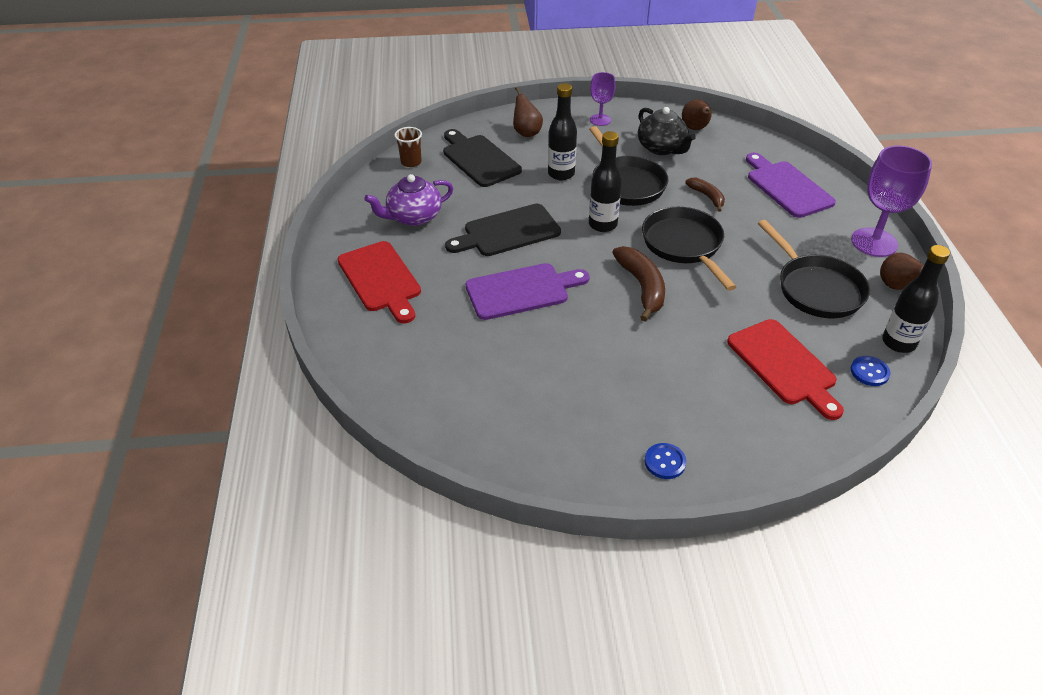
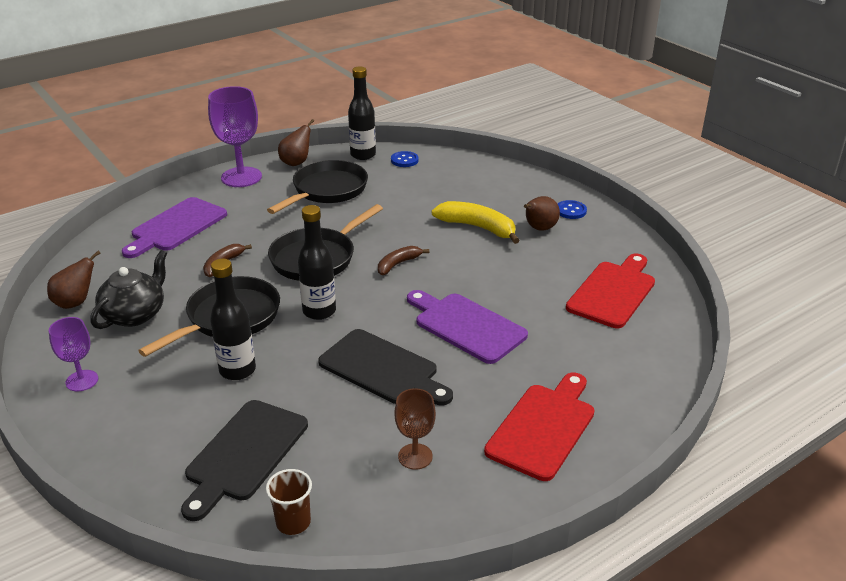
camera: 120 degrees left, 10 degrees down
(413, 217) = (415, 456): purple teapot -> brown goblet
(526, 132) = (147, 436): brown pear -> brown pear (539, 229)
(642, 287) = (398, 264): brown banana -> brown banana, size x0.60
(674, 366) = (478, 227): none -> yellow banana
(784, 365) = (430, 188): red cutting board -> red cutting board (613, 292)

